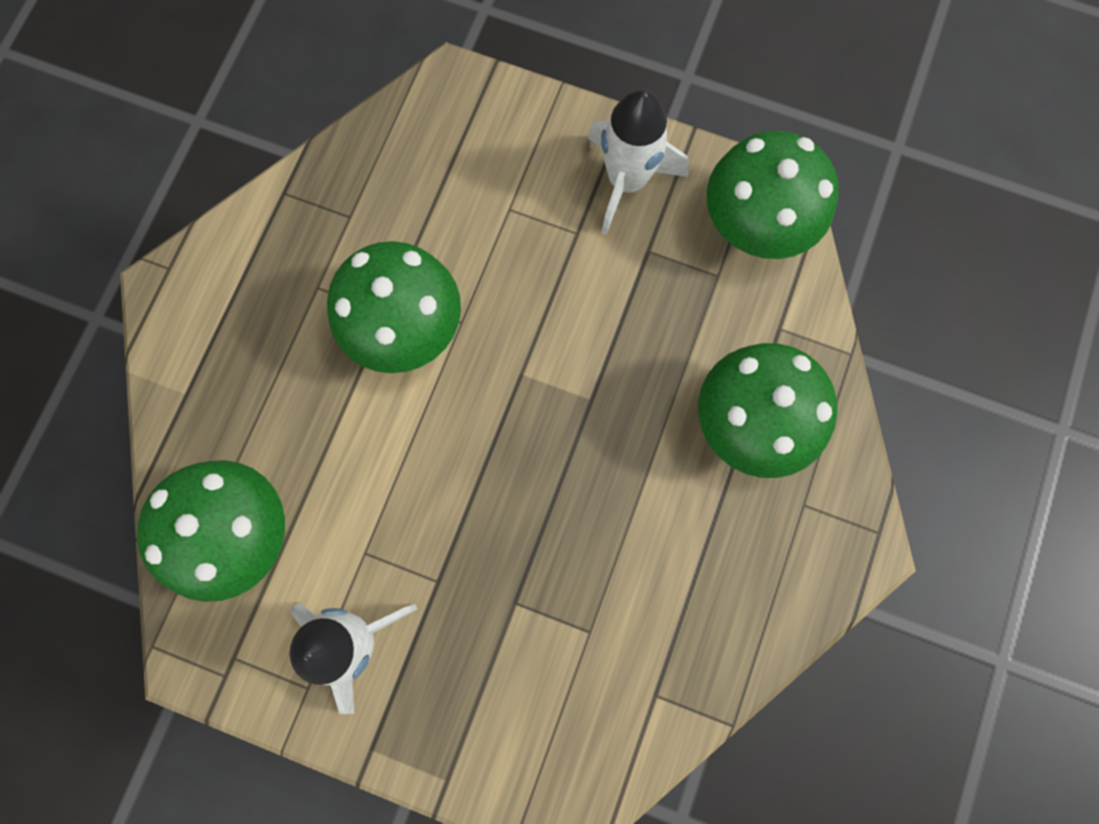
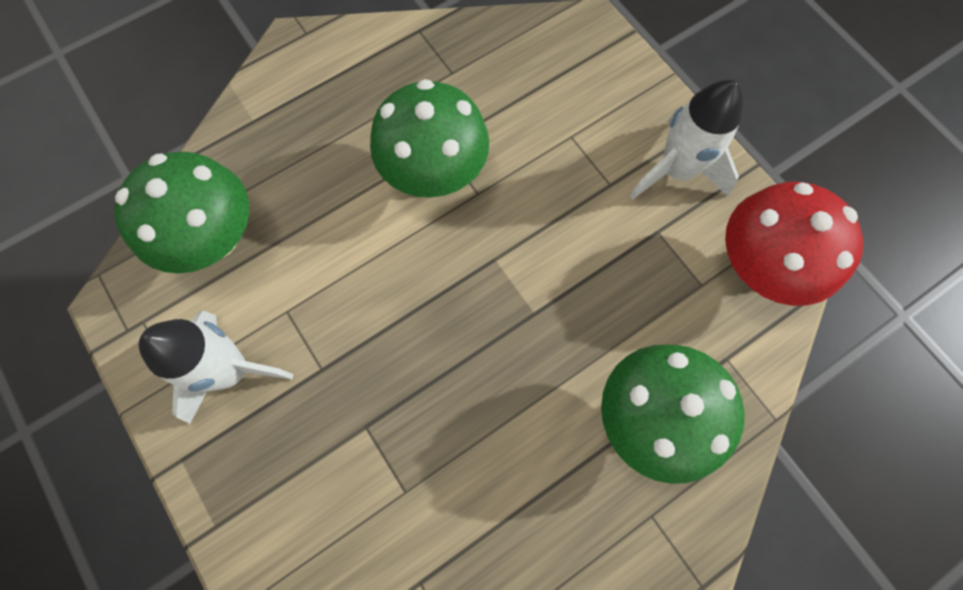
camera: 35 degrees right, 5 degrees down
(755, 225) = (759, 266): green mushroom -> red mushroom

